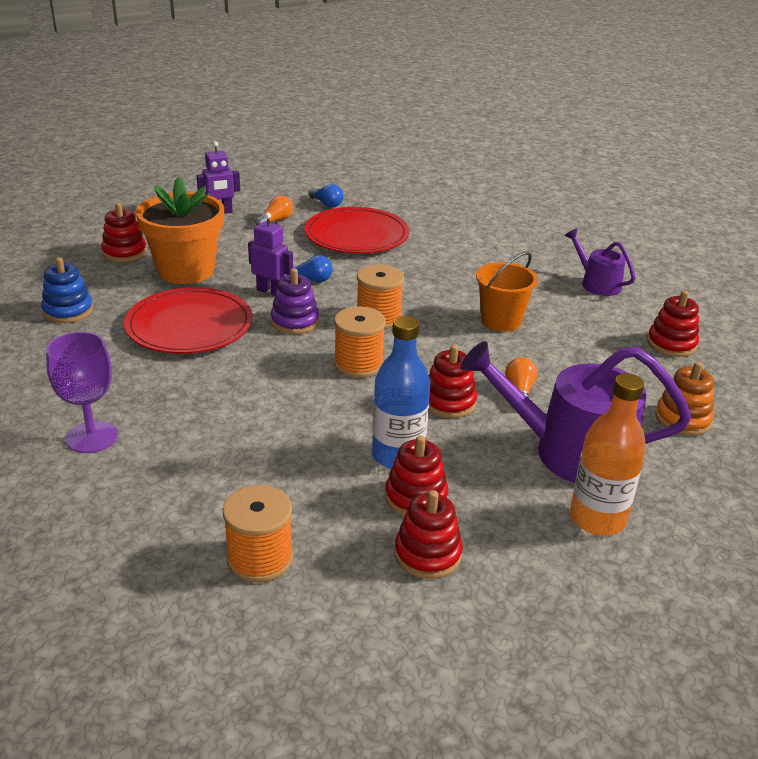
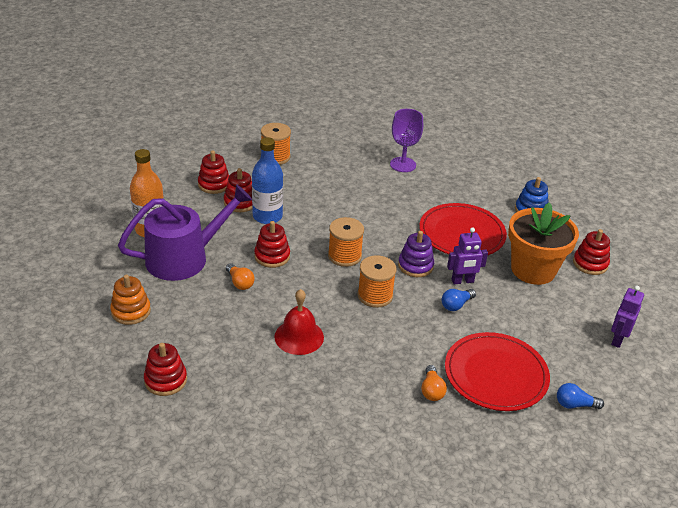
camera: 140 degrees right, 5 degrees up
(276, 221) = (570, 355): orange light bulb -> orange light bulb (431, 390)
(501, 321) = (299, 336): orange bucket -> red bell
(597, 284) = (262, 426): purple watering can -> none

